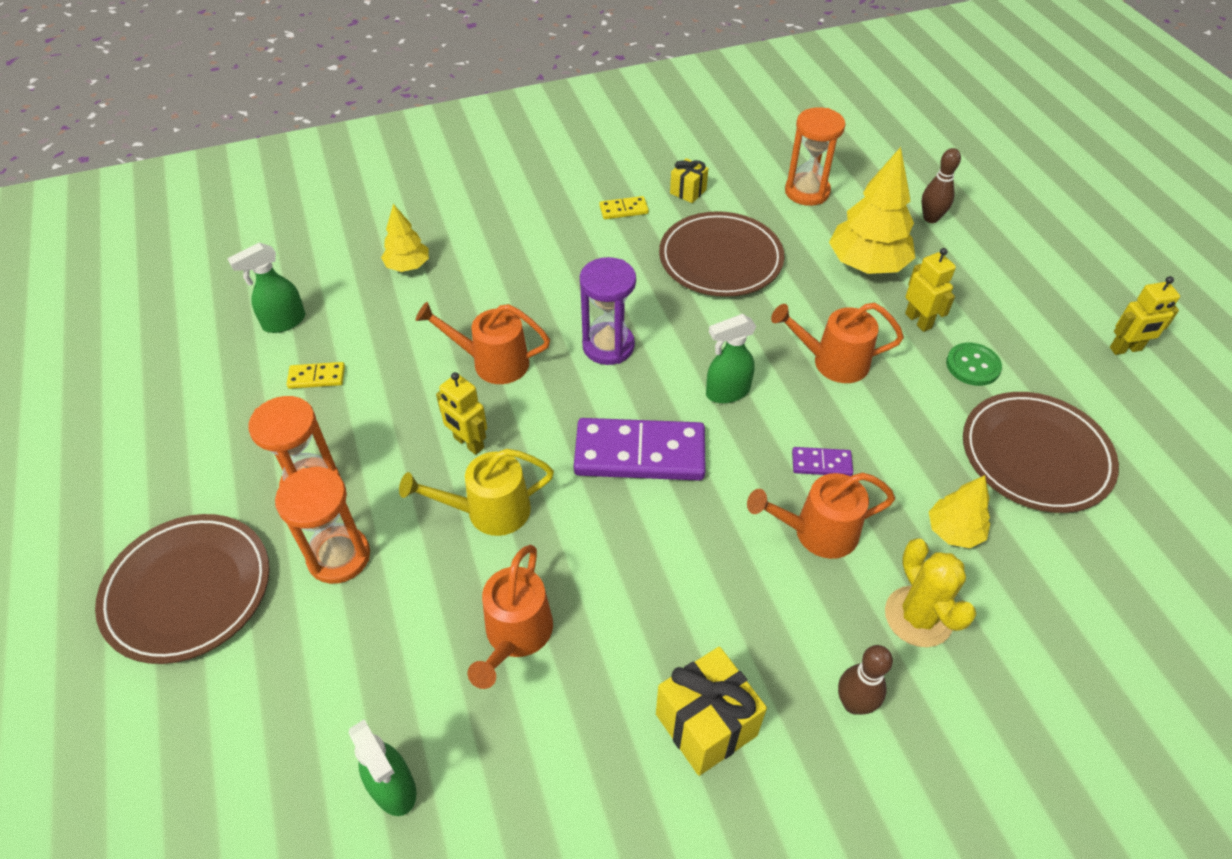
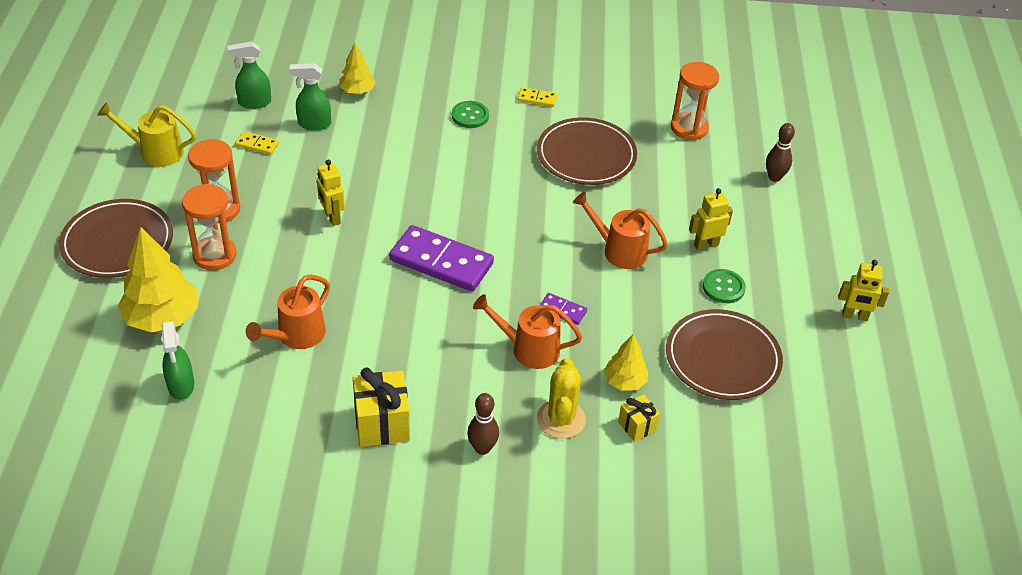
camera: 20 degrees right, 5 degrees down
(488, 511) = (321, 262): yellow watering can -> yellow watering can (155, 152)
(492, 362) = (377, 173): orange watering can -> none
(560, 254) = (470, 116): none -> green button
(608, 346) = (464, 188): purple hourglass -> none
(688, 191) = (595, 100): yellow gift -> yellow gift (637, 426)
(727, 392) = (528, 245): green spray bottle -> green spray bottle (314, 124)
(867, 264) = (696, 194): yellow tree -> yellow tree (162, 318)
(918, 321) = (706, 245): yellow robot -> yellow robot turned 105 degrees counterclockwise

